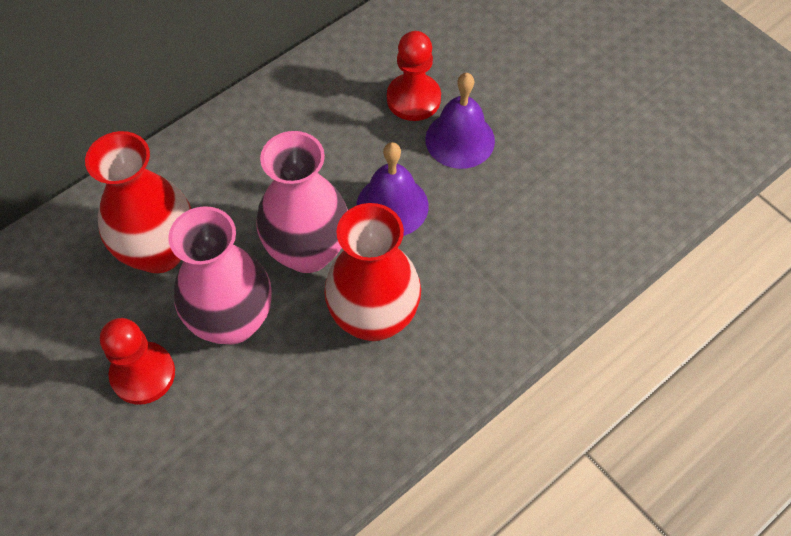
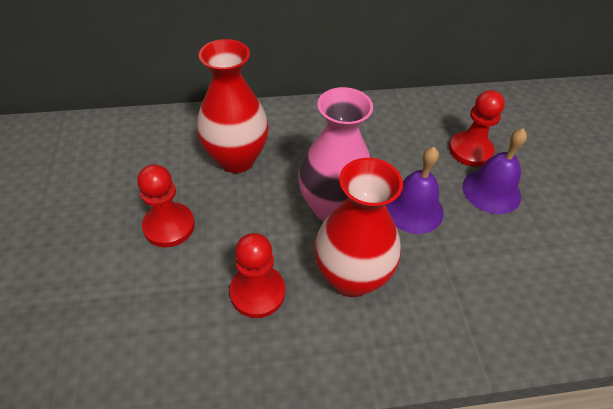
camera: 30 degrees right, 10 degrees down
(232, 321) = (250, 225): pink vase -> none
(291, 388) = (257, 292): none -> red pawn

